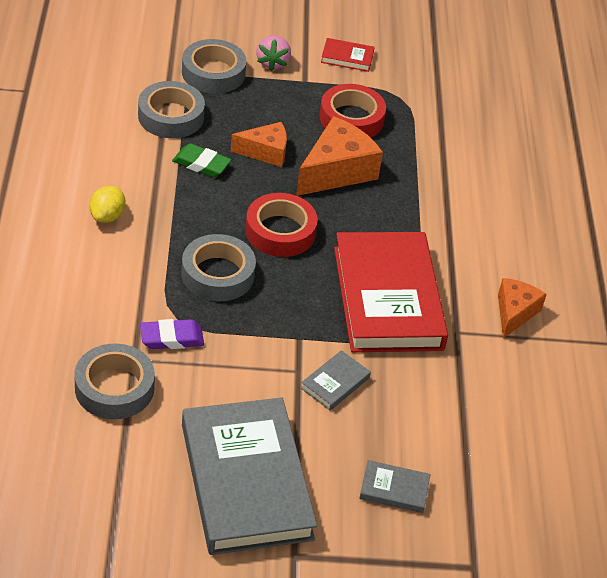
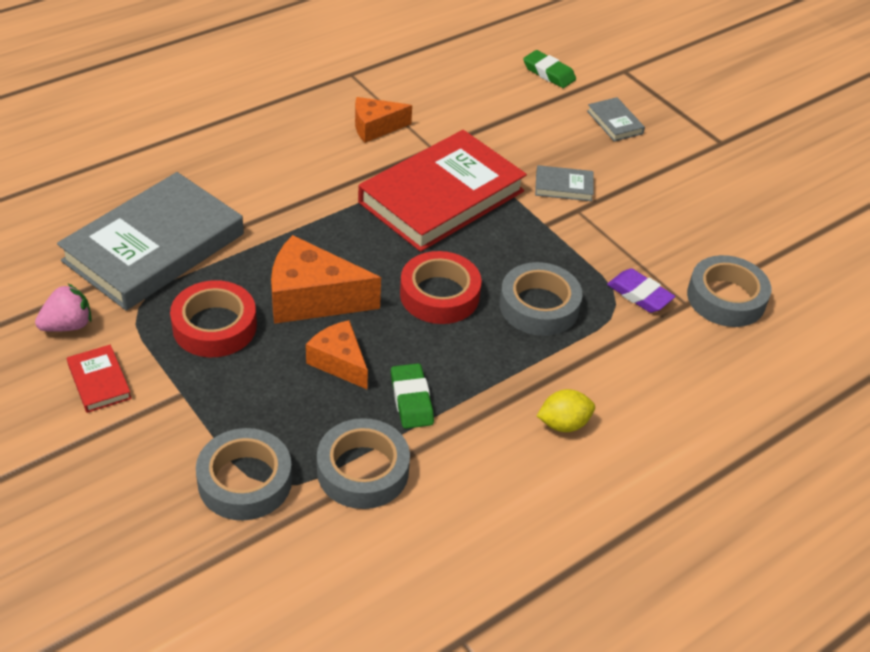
camera: 125 degrees left, 0 degrees up
(246, 481) = (702, 189): grey book -> grey book (154, 247)
(272, 63) = (172, 439): pink strawberry -> pink strawberry (68, 325)
(514, 495) = (549, 73): none -> green eraser

